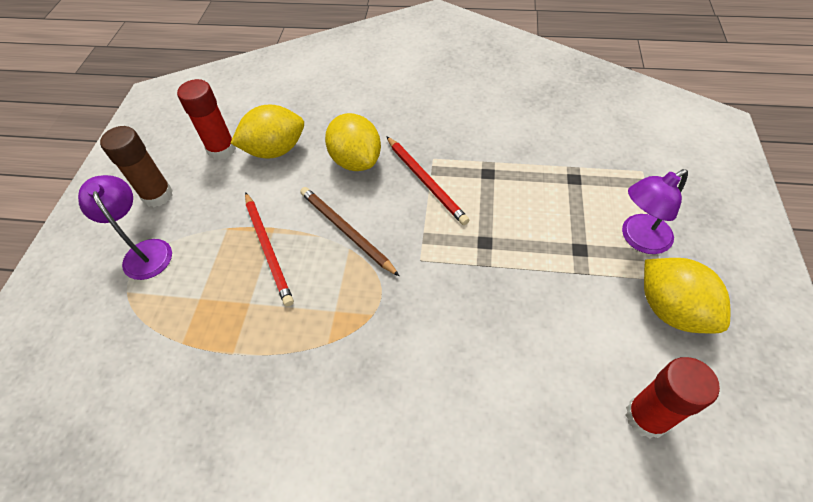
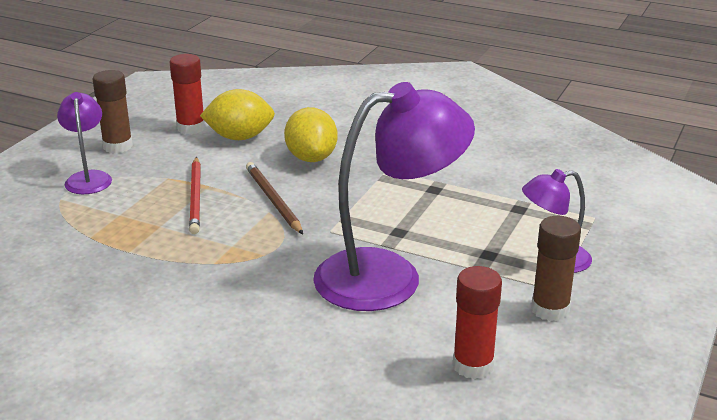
camera: 15 degrees right, 25 degrees down
(426, 181) = (369, 183): red pencil -> none
(505, 308) = (389, 276): none -> purple lamp
(671, 310) = (550, 309): yellow lemon -> brown glue stick

